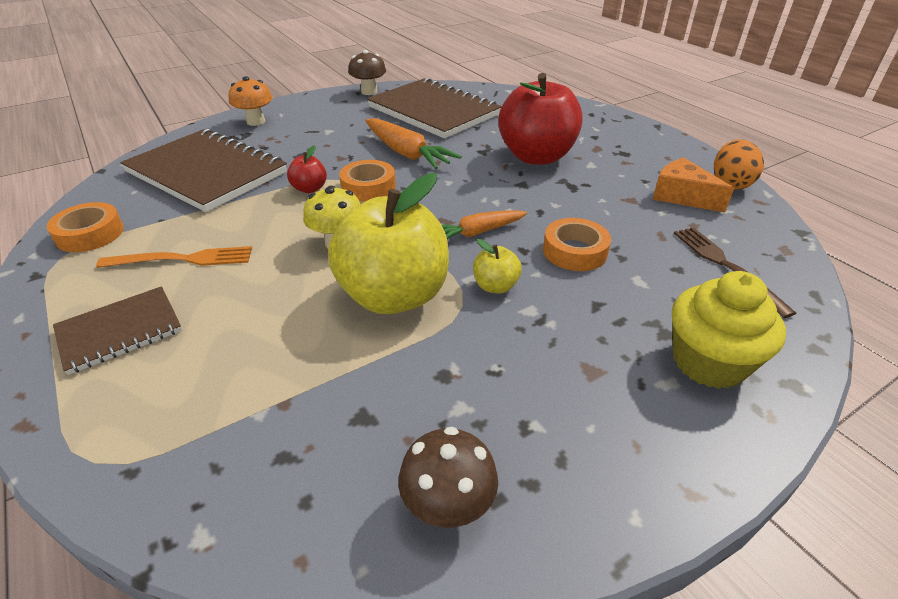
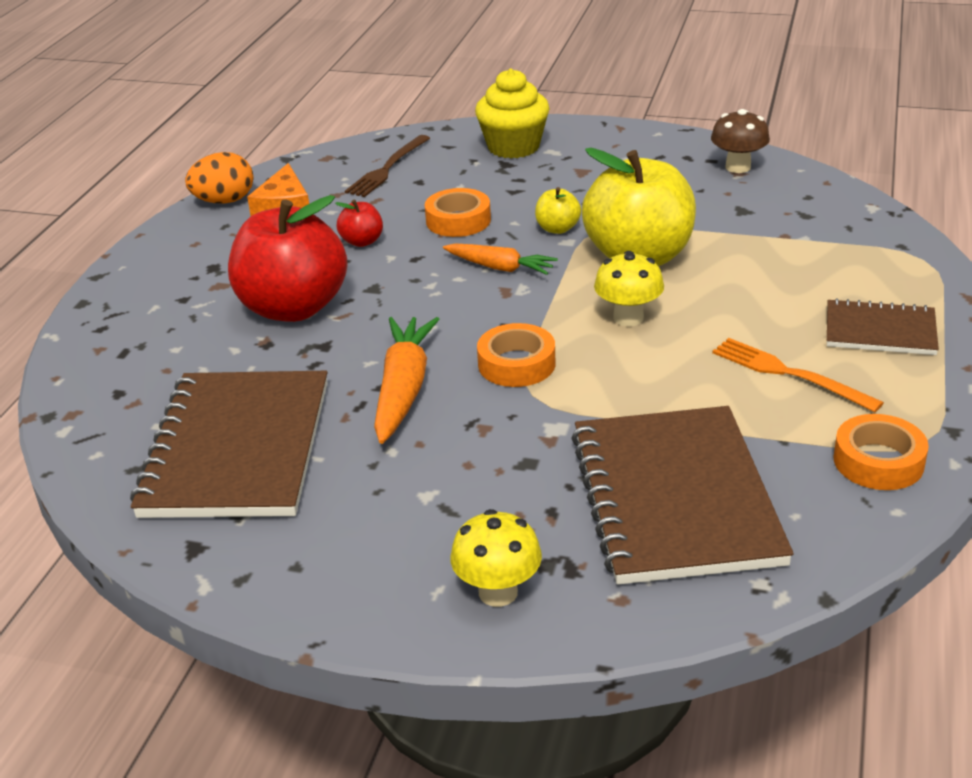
camera: 130 degrees left, 5 degrees down
(256, 121) = (498, 592): orange mushroom -> yellow mushroom
(309, 189) = (579, 396): red apple -> red apple (362, 241)
(369, 92) = (224, 567): brown mushroom -> none

